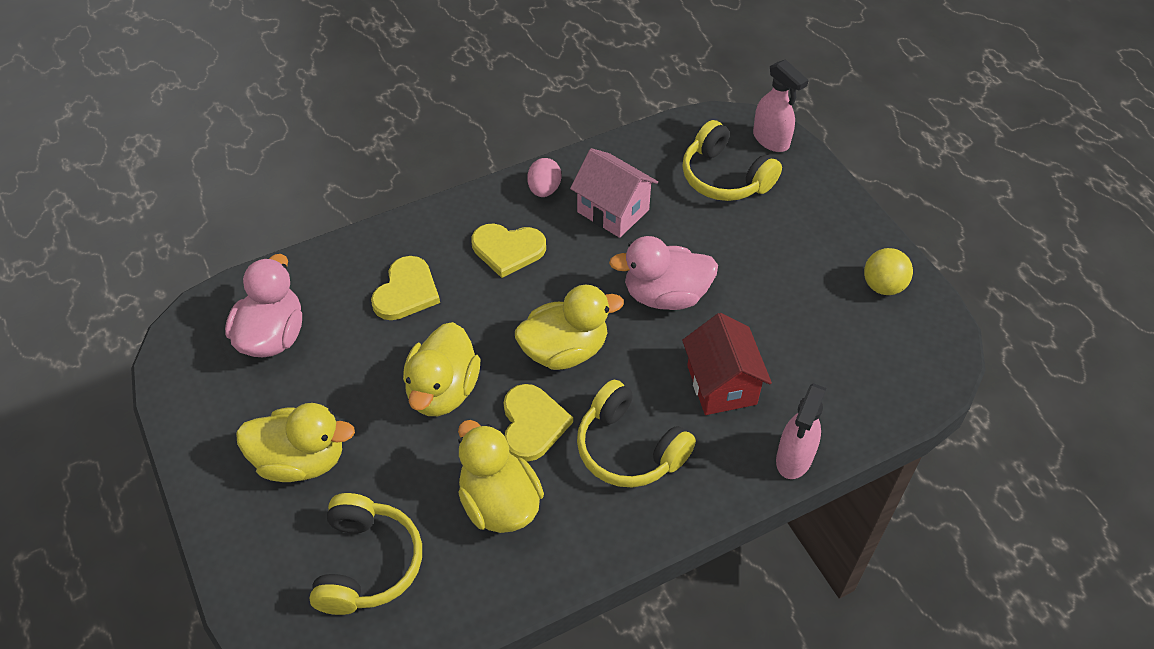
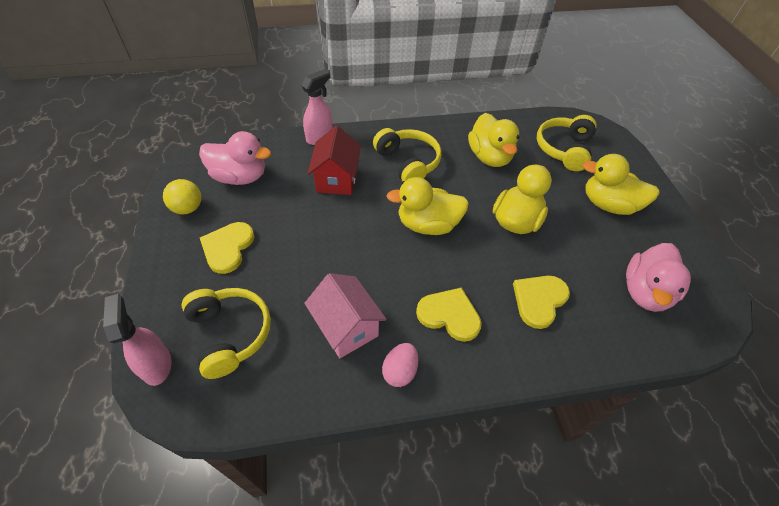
camera: 165 degrees left, 0 degrees up
(532, 424) = (461, 188): yellow heart -> yellow heart (228, 248)
(665, 295) = (341, 243): pink duck -> pink duck (240, 177)

